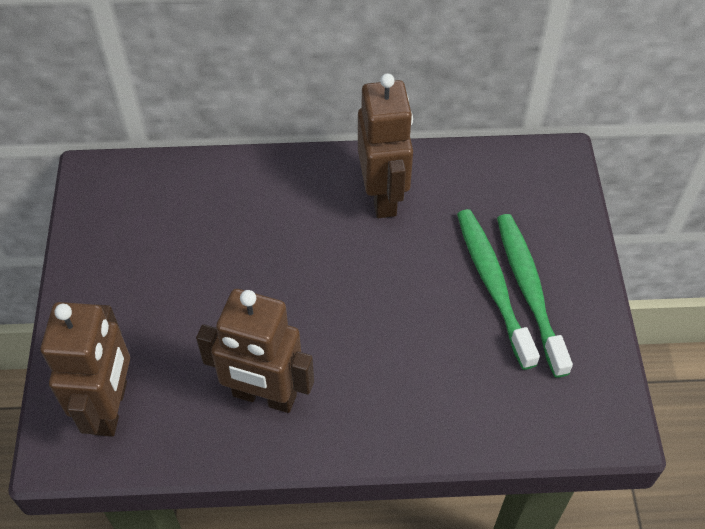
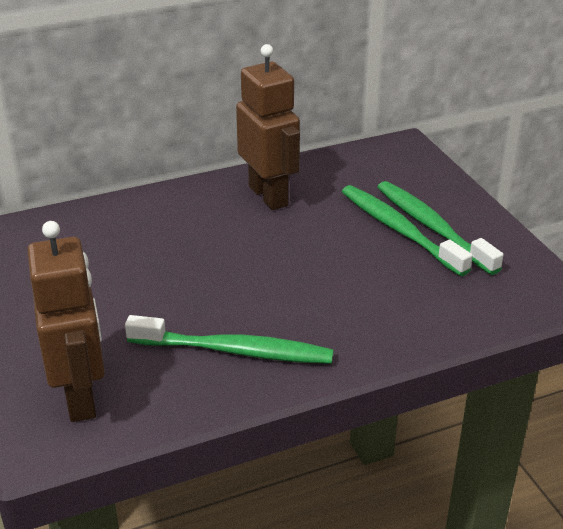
camera: 20 degrees left, 20 degrees down
(264, 396) = (235, 351): brown robot -> green toothbrush

